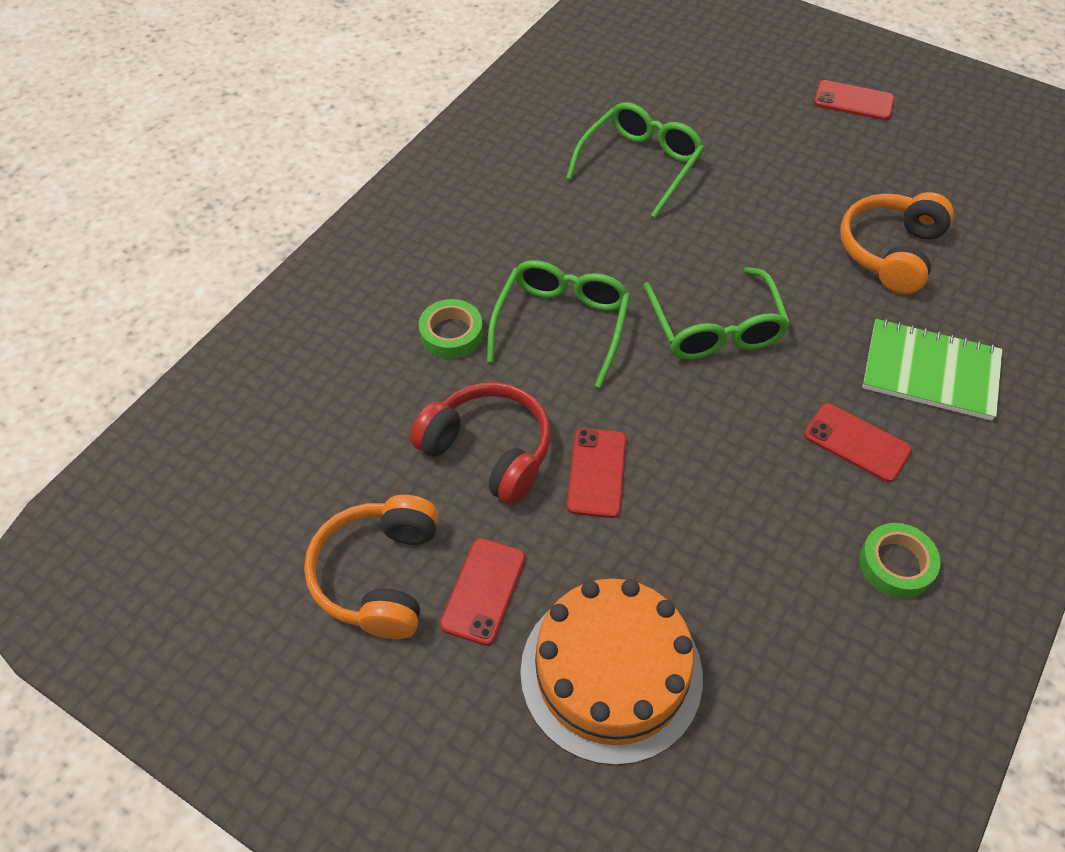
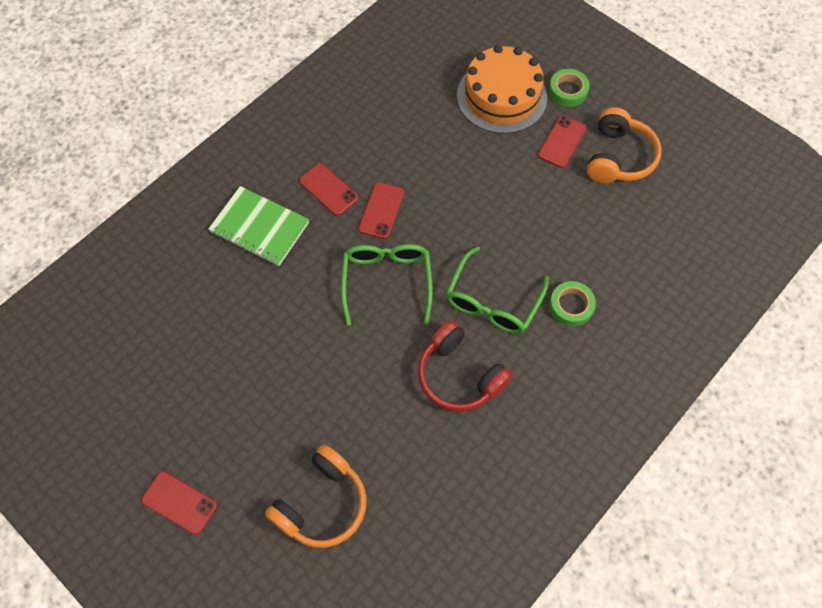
camera: 170 degrees left, 10 degrees up
(488, 451) = (552, 218): red headphones -> red headphones (459, 376)
(596, 472) = (489, 195): red phone -> red phone (381, 210)
(640, 165) = (398, 452): green glasses -> none
(890, 252) = (235, 326): orange headphones -> orange headphones (322, 504)
(896, 564) = (339, 122): green tape -> green tape (568, 91)

